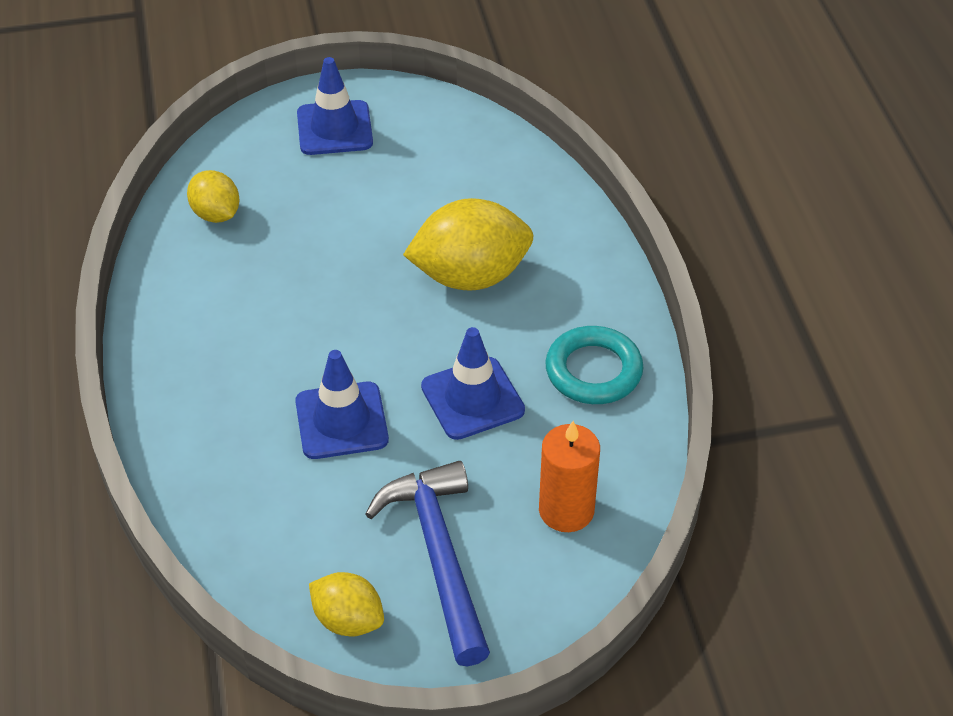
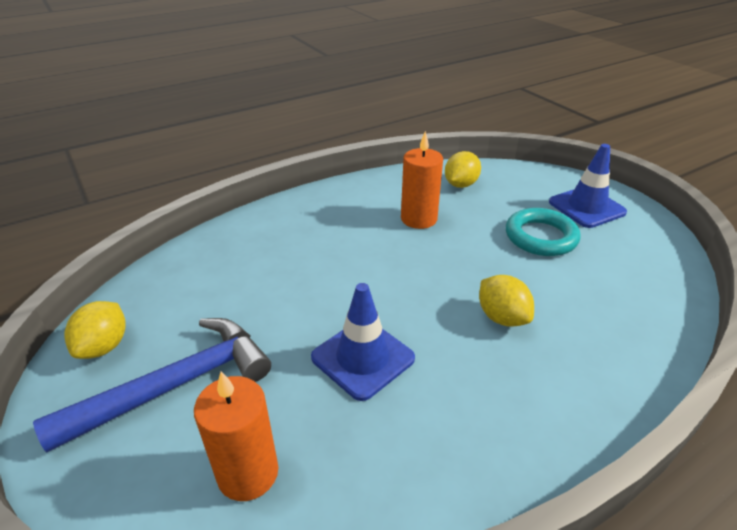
camera: 70 degrees right, 10 degrees down
(267, 280) = (419, 219): none -> orange candle
(341, 421) = (305, 288): blue traffic cone -> none
(470, 276) = (502, 317): yellow lemon -> yellow lemon, size x0.56
(593, 371) = (446, 445): turquoise ring -> turquoise ring (540, 237)

